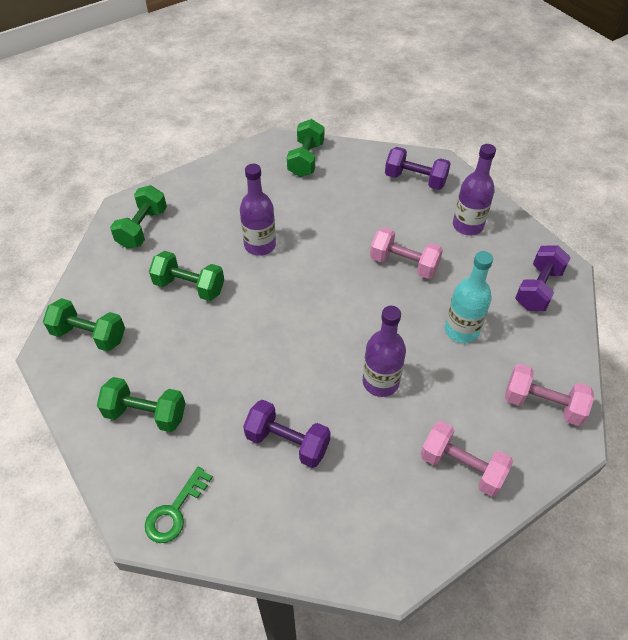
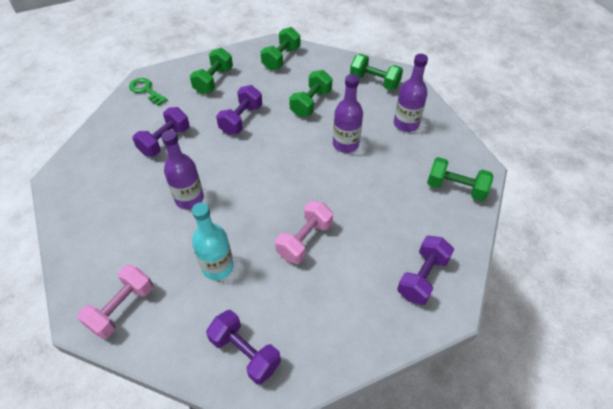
camera: 100 degrees right, 0 degrees up
(230, 358) = (241, 119): none -> purple dumbbell
(462, 467) = (100, 233): pink dumbbell -> none
(467, 226) = (346, 310): purple bottle -> purple bottle (406, 124)

